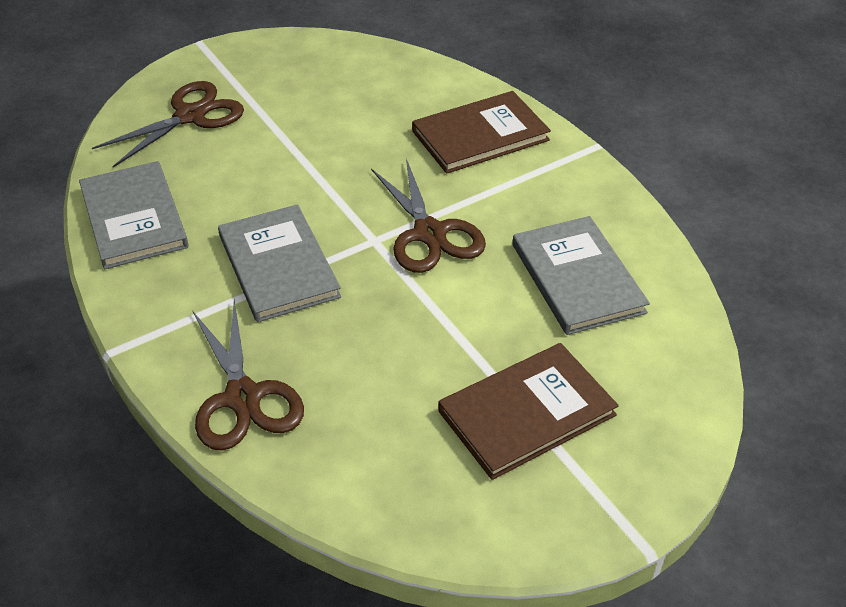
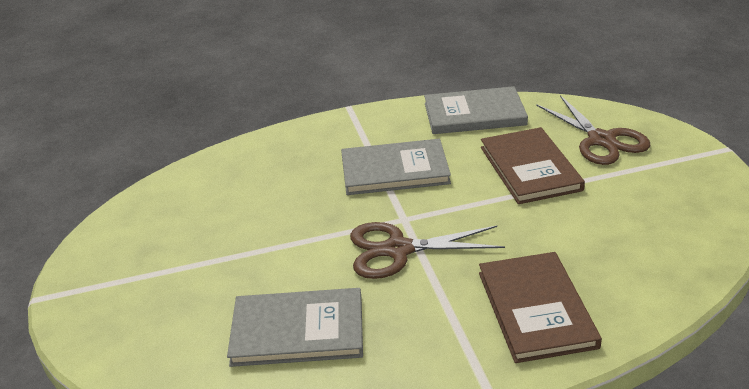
camera: 110 degrees right, 10 degrees down
(243, 398) = (279, 149): brown scissors -> none
(526, 413) = (181, 267): brown book -> brown book (530, 168)

